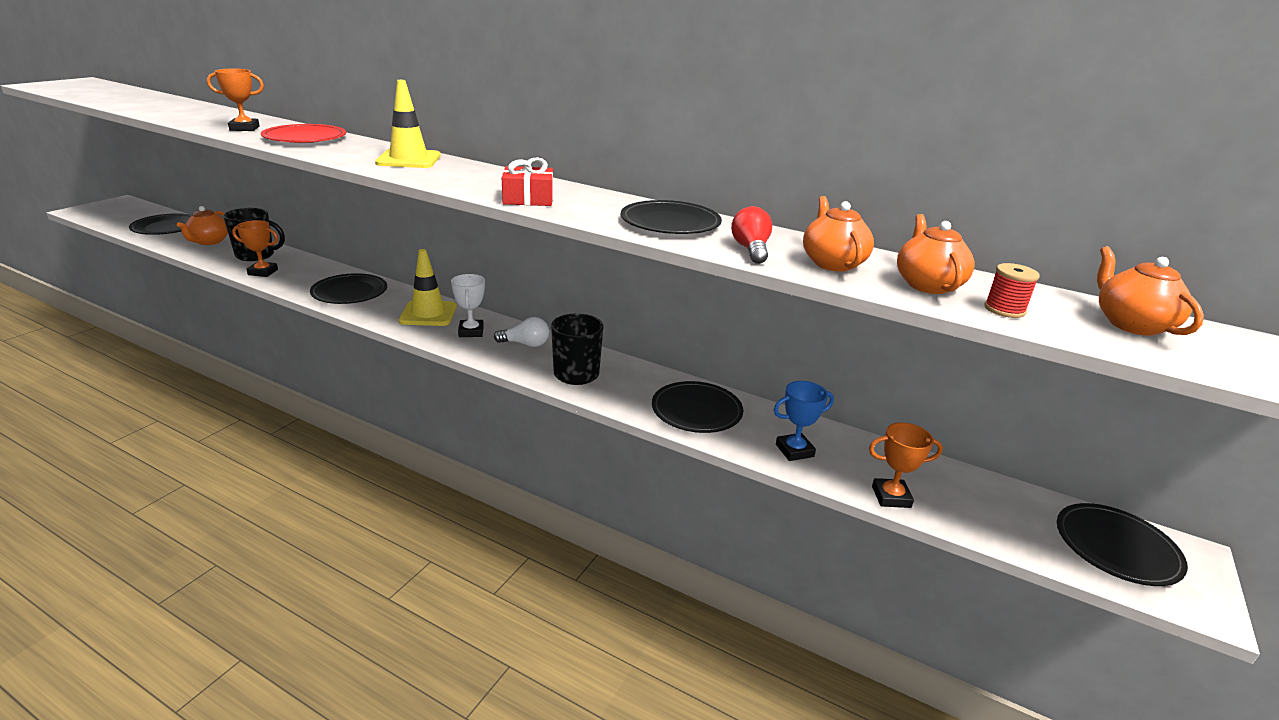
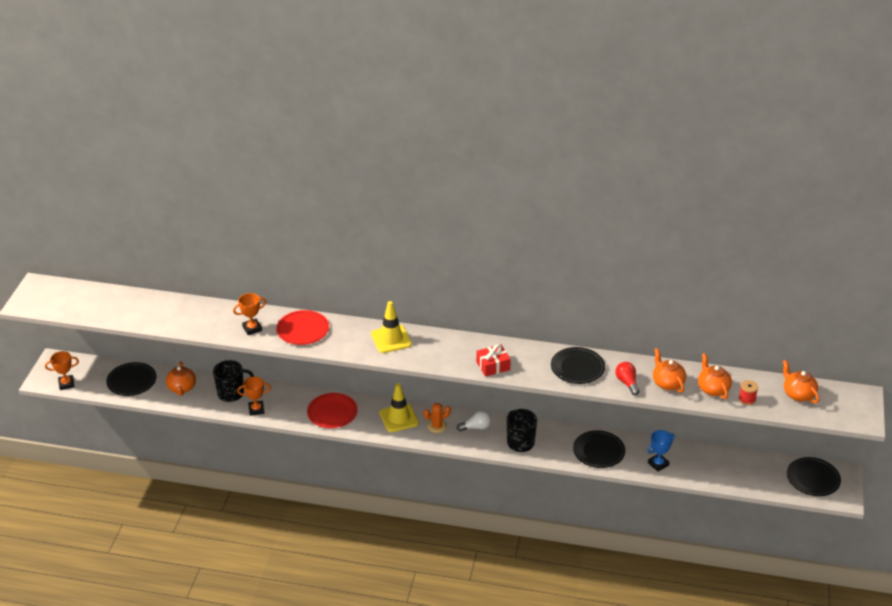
camera: 15 degrees left, 10 degrees up
(349, 292) = (332, 412): black plate -> red plate
(471, 332) = (437, 426): white trophy -> orange cactus
(891, 497) = (711, 479): orange trophy -> orange trophy (66, 384)

